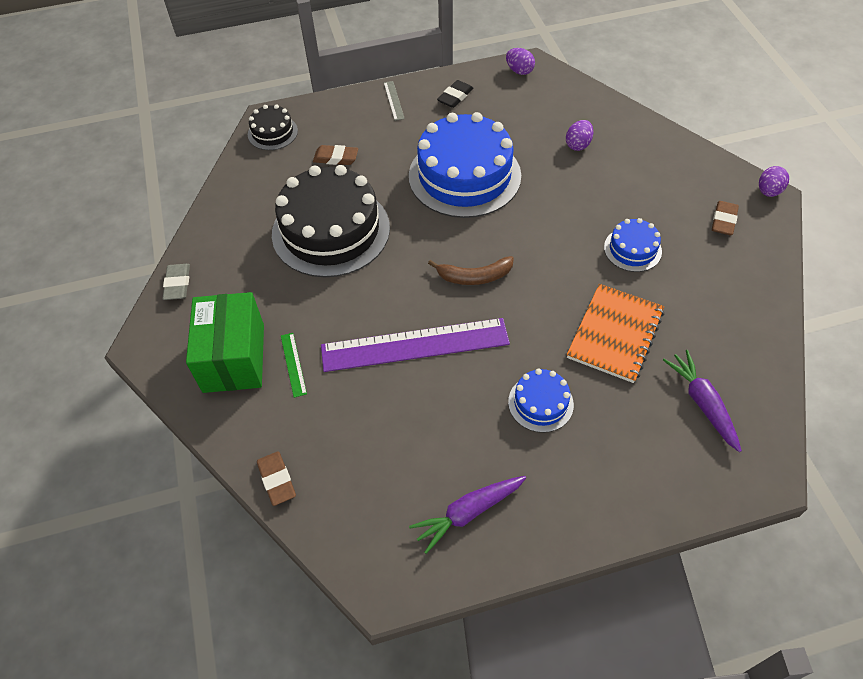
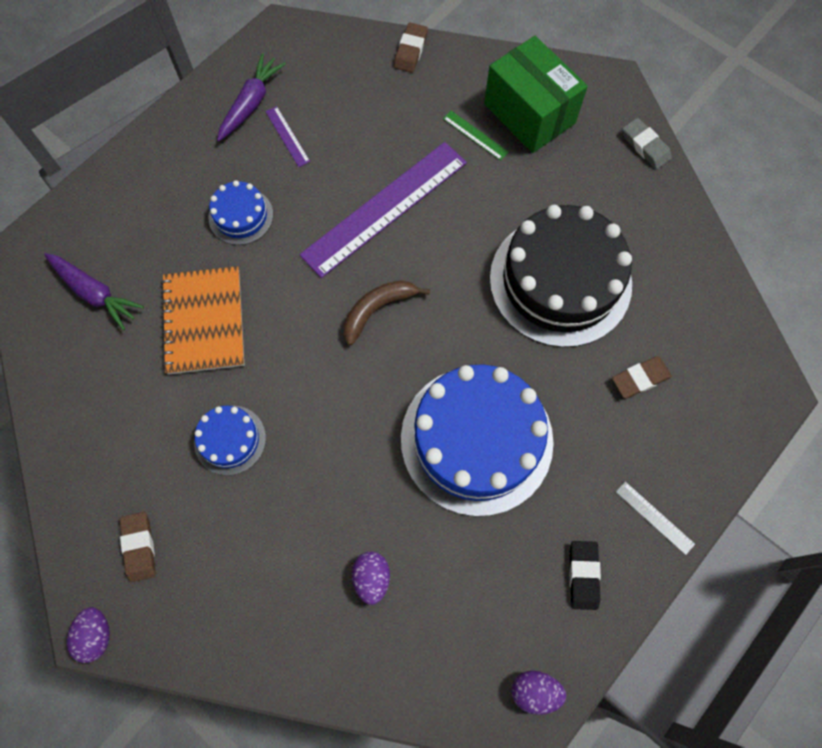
camera: 145 degrees right, 15 degrees up
(272, 132) = (745, 373): black cake -> none
(277, 480) = (410, 51): brown eraser -> brown eraser turned 75 degrees clockwise
(454, 456) = (287, 136): none -> purple ruler

